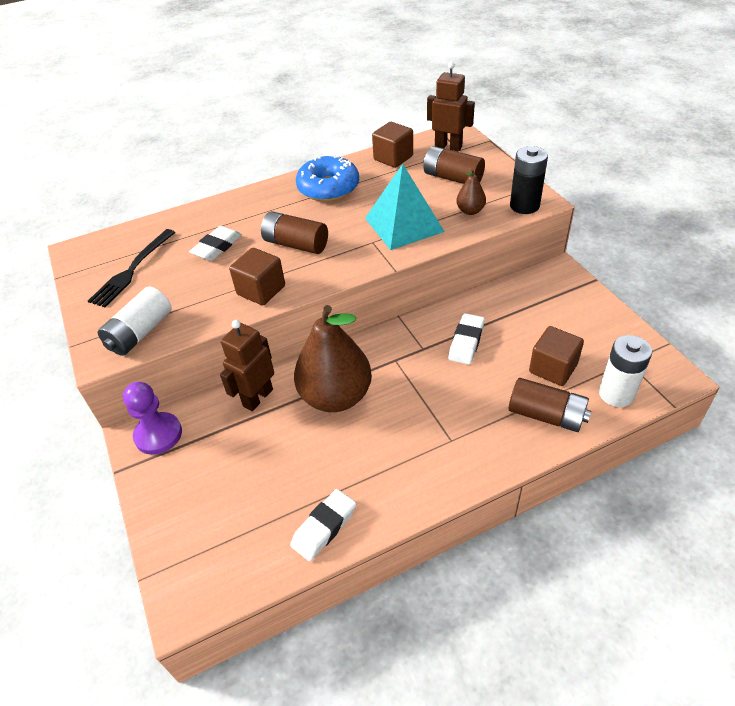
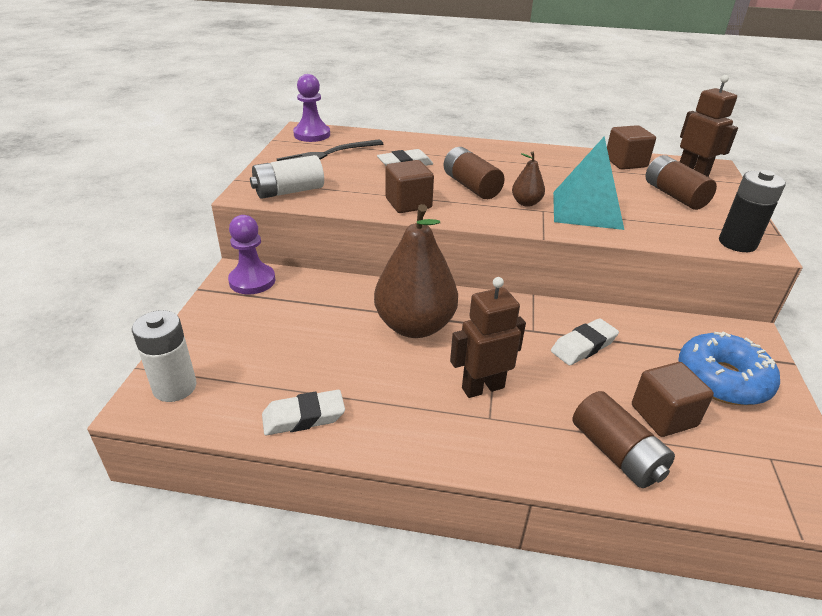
camera: 30 degrees right, 10 degrees down
(91, 253) = (312, 134): none -> purple pawn
(257, 397) = (350, 294): brown robot -> brown robot (482, 387)
(328, 188) = (541, 161): blue donut -> blue donut (722, 379)
(470, 211) = (668, 225): brown pear -> brown pear (526, 203)
(616, 394) = (726, 480): white battery -> white battery (175, 387)

